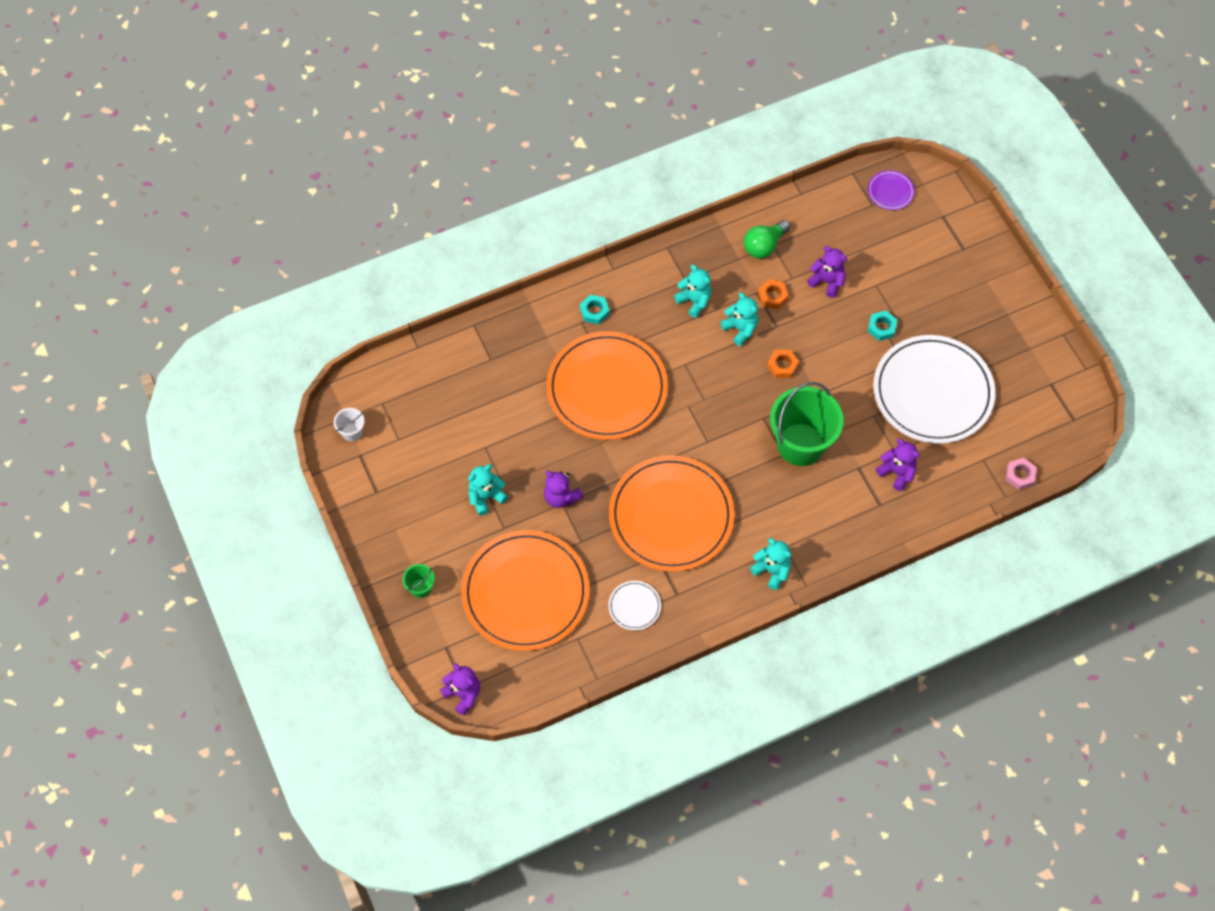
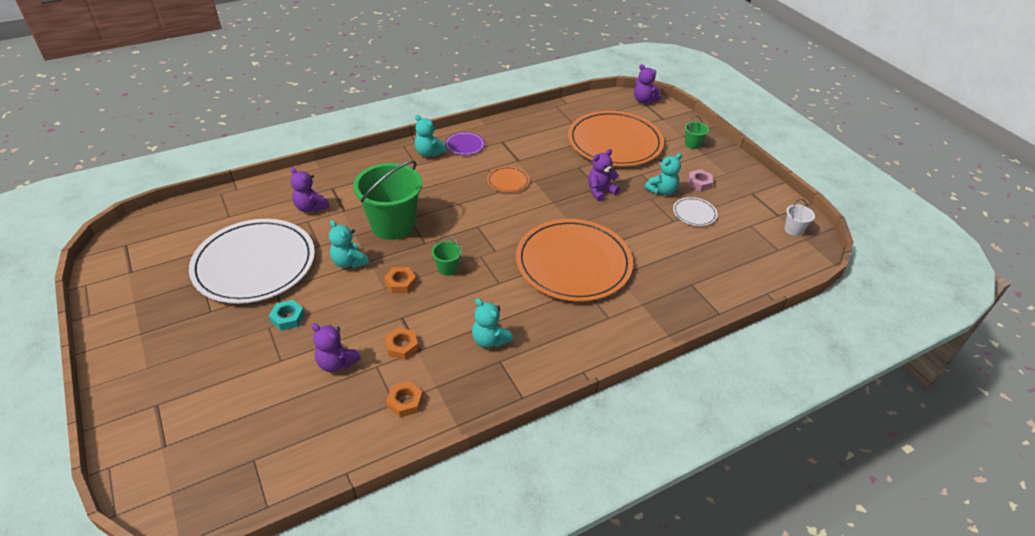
camera: 175 degrees right, 20 degrees down
(561, 497) = (600, 191): purple teddy bear -> purple teddy bear turned 75 degrees counterclockwise
(594, 311) = (597, 328): turquoise nut -> none
(634, 606) = (533, 136): white plate -> white plate (694, 213)
(671, 516) = (508, 181): orange plate -> orange plate, size x0.41
(737, 383) = (447, 268): none -> green bucket
(740, 329) = (441, 314): turquoise teddy bear -> turquoise teddy bear (349, 262)
(764, 246) = (405, 402): green light bulb -> orange nut
(890, 192) = (222, 479): purple plate -> purple plate (464, 145)
(1020, 475) = (200, 206): pink nut -> pink nut (699, 183)

